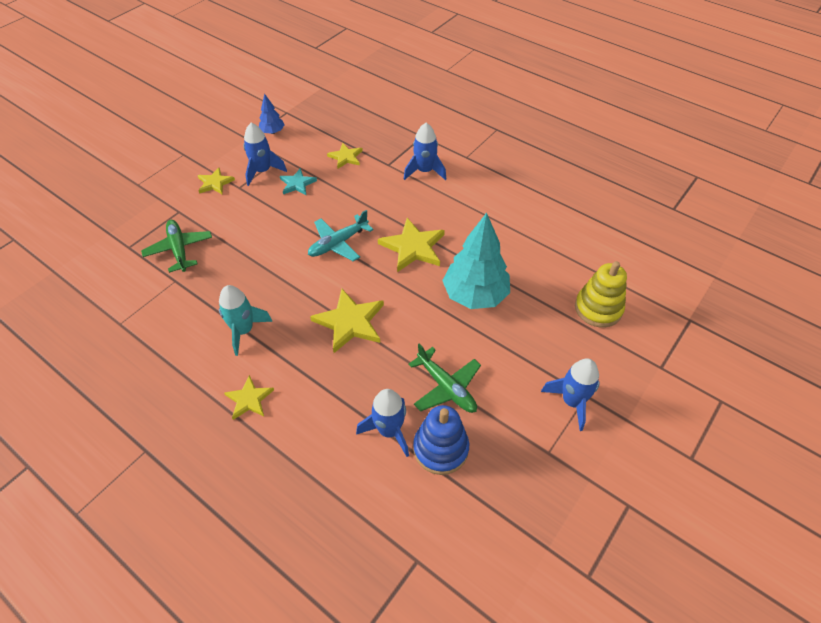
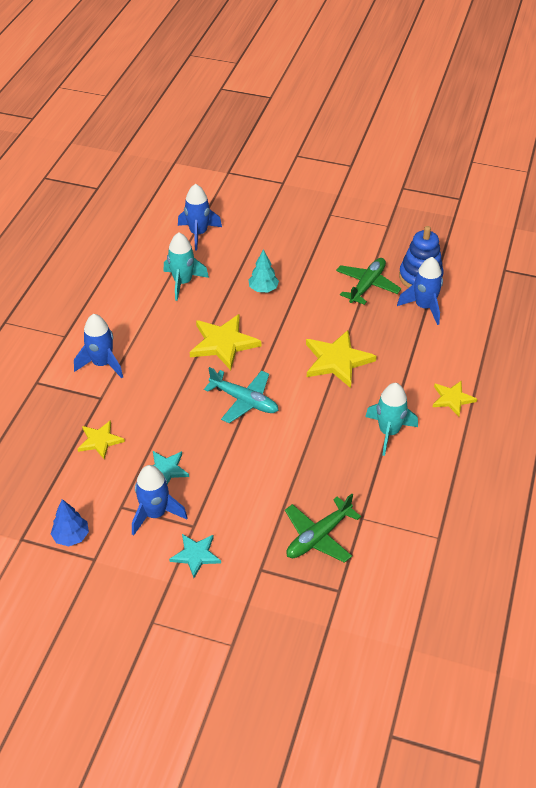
camera: 110 degrees left, 5 degrees down
(215, 183) = (196, 555): yellow star -> turquoise star
(475, 295) = (263, 289): turquoise tree -> turquoise tree, size x0.48
(506, 239) = (183, 282): none -> turquoise rocket
(572, 401) = (339, 220): blue rocket -> blue rocket (198, 234)
(598, 308) = (241, 218): yellow stacking toy -> none

